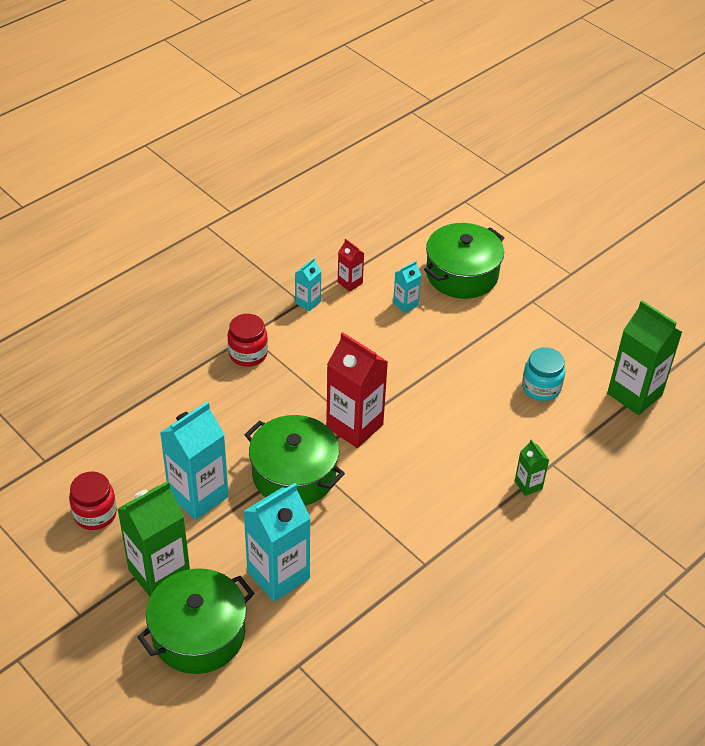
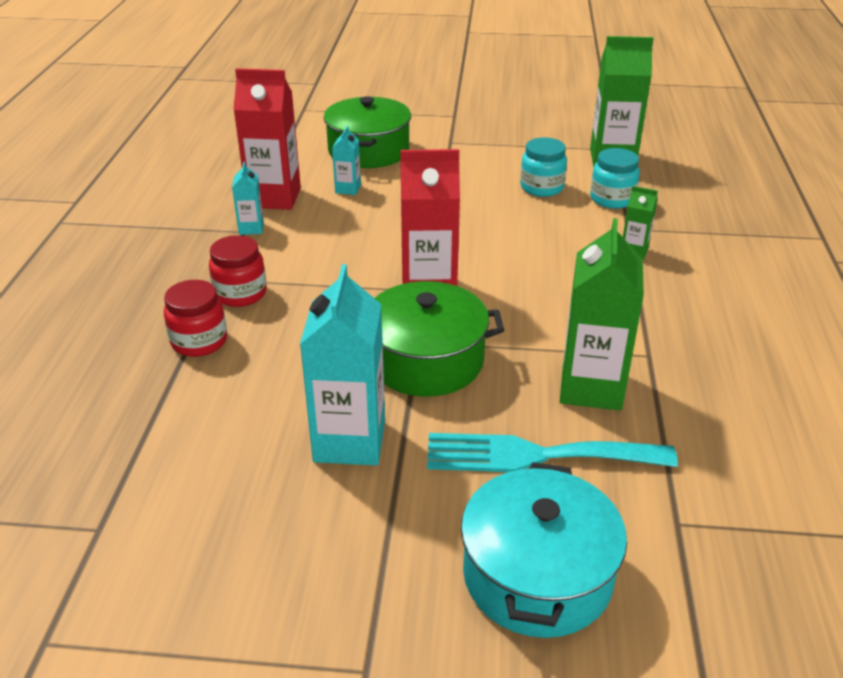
camera: 40 degrees left, 10 degrees down
(95, 514) = (242, 541): red jar -> red jar (199, 341)
(159, 573) = (406, 547): green carton -> green carton (591, 387)
(198, 634) = (537, 575): green pot -> turquoise pot
(278, 575) = (536, 455): turquoise carton -> turquoise fork
(350, 283) = (274, 198): red carton -> red carton, size x2.05
(578, 431) = (612, 199): none -> turquoise jar

